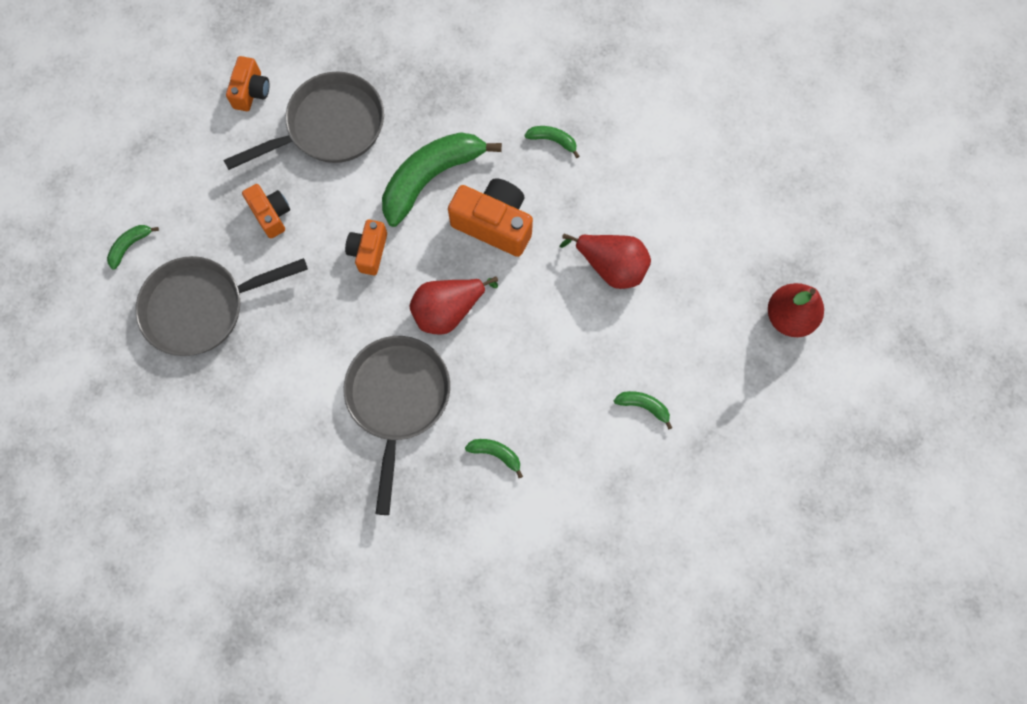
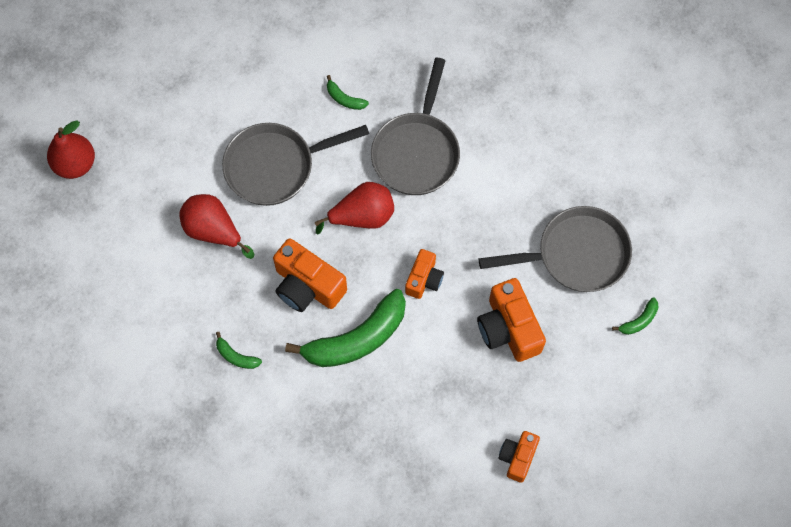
camera: 170 degrees left, 5 degrees down
(271, 214) = (508, 329): orange camera -> orange camera, size x1.65
(330, 127) = (445, 406): grey pan -> grey pan (275, 166)
(643, 406) = (217, 114): green banana -> none

